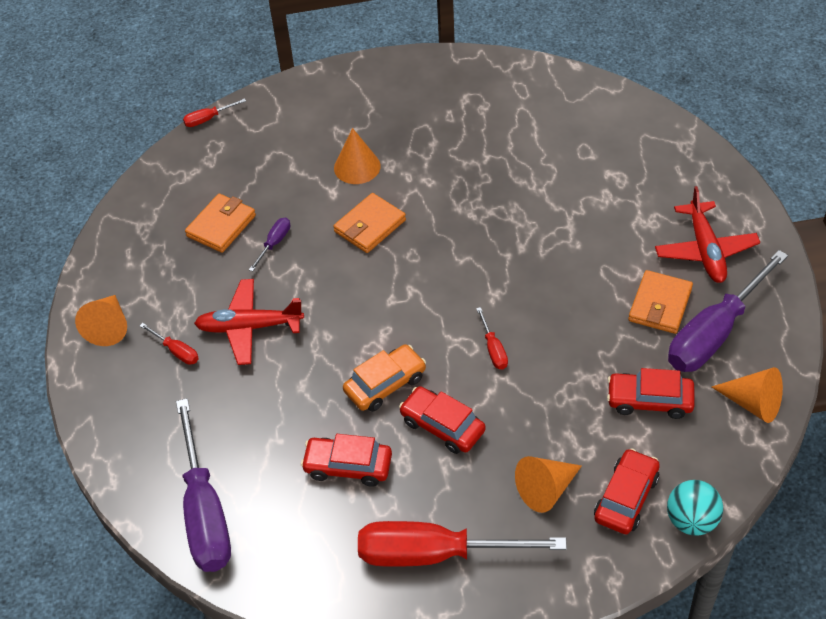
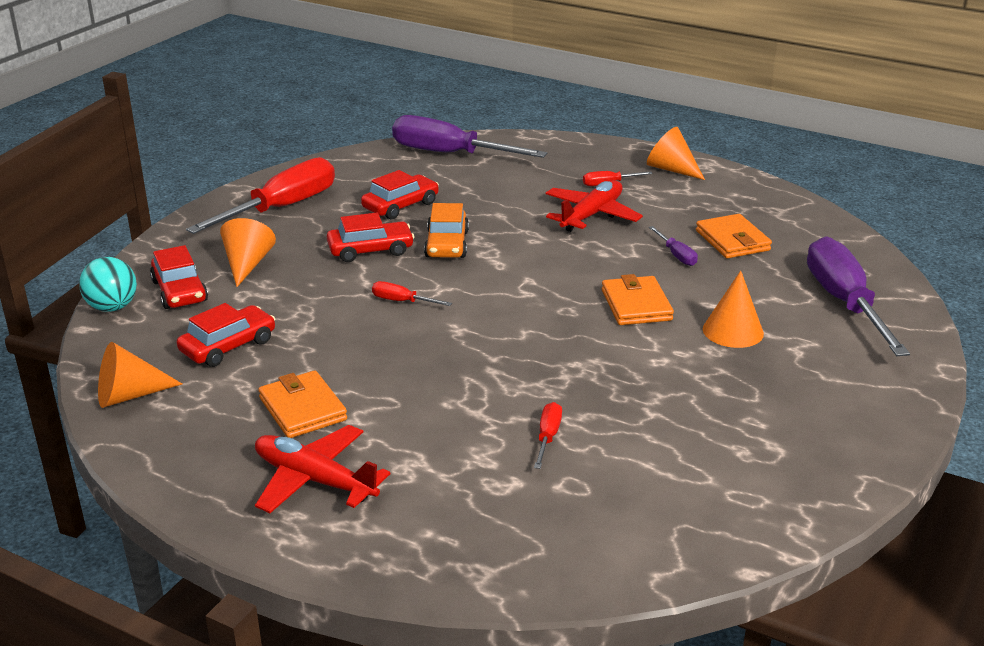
camera: 125 degrees right, 20 degrees down
(208, 119) = (908, 282): red screwdriver -> red screwdriver (548, 437)
(714, 333) = (222, 421): purple screwdriver -> purple screwdriver (844, 302)

